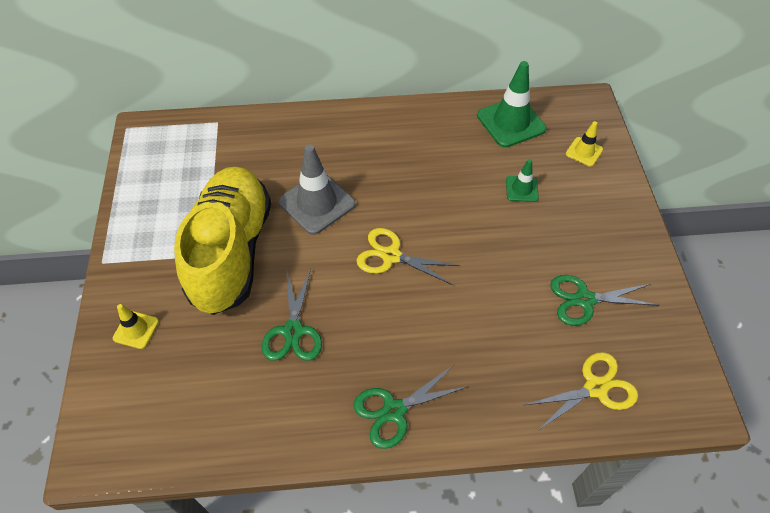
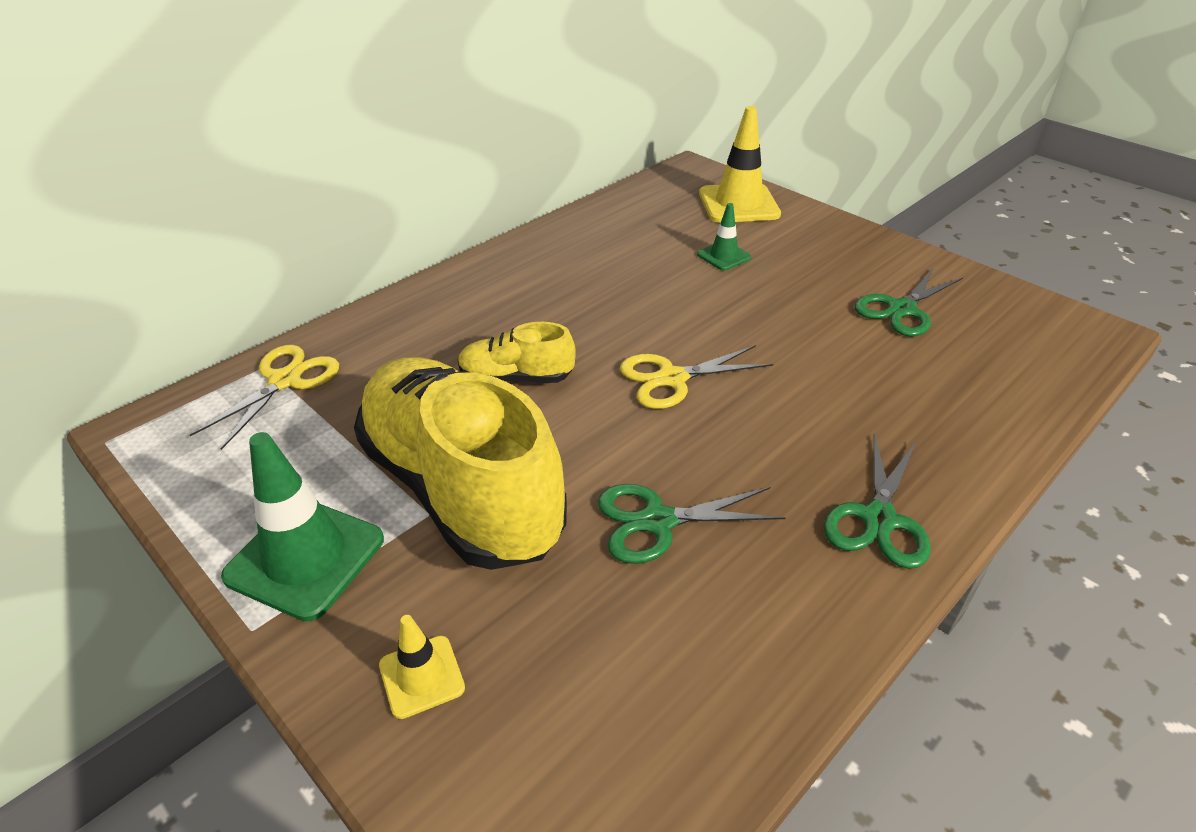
camera: 40 degrees left, 15 degrees down
(293, 331) = (658, 521): green scissors -> green scissors turned 120 degrees clockwise
(317, 203) = (516, 378): grey traffic cone -> yellow shoe
(511, 122) = (640, 212): green traffic cone -> green traffic cone (305, 558)
(584, 152) = (738, 204): yellow traffic cone -> yellow traffic cone, size x1.88
(595, 388) = (1012, 370): yellow scissors -> yellow scissors (285, 381)

